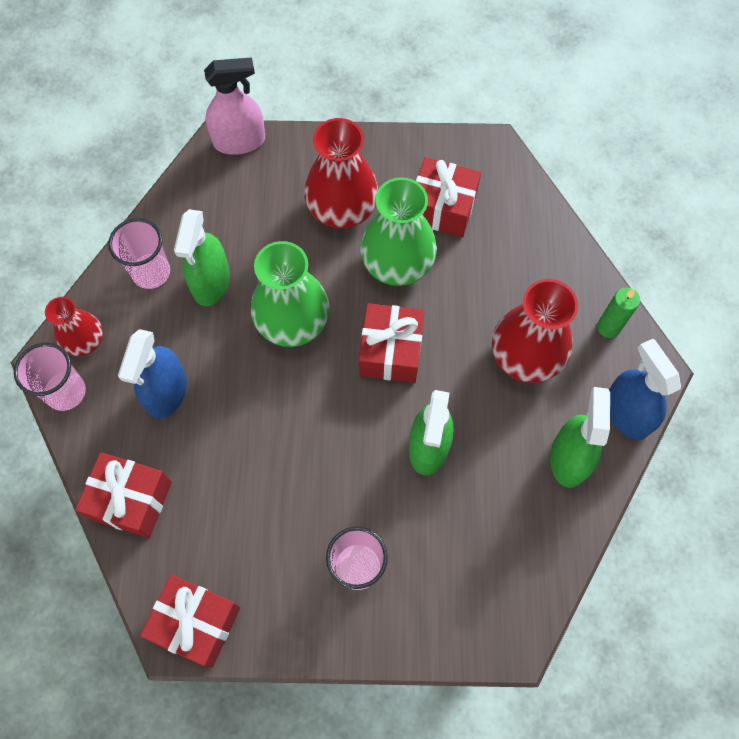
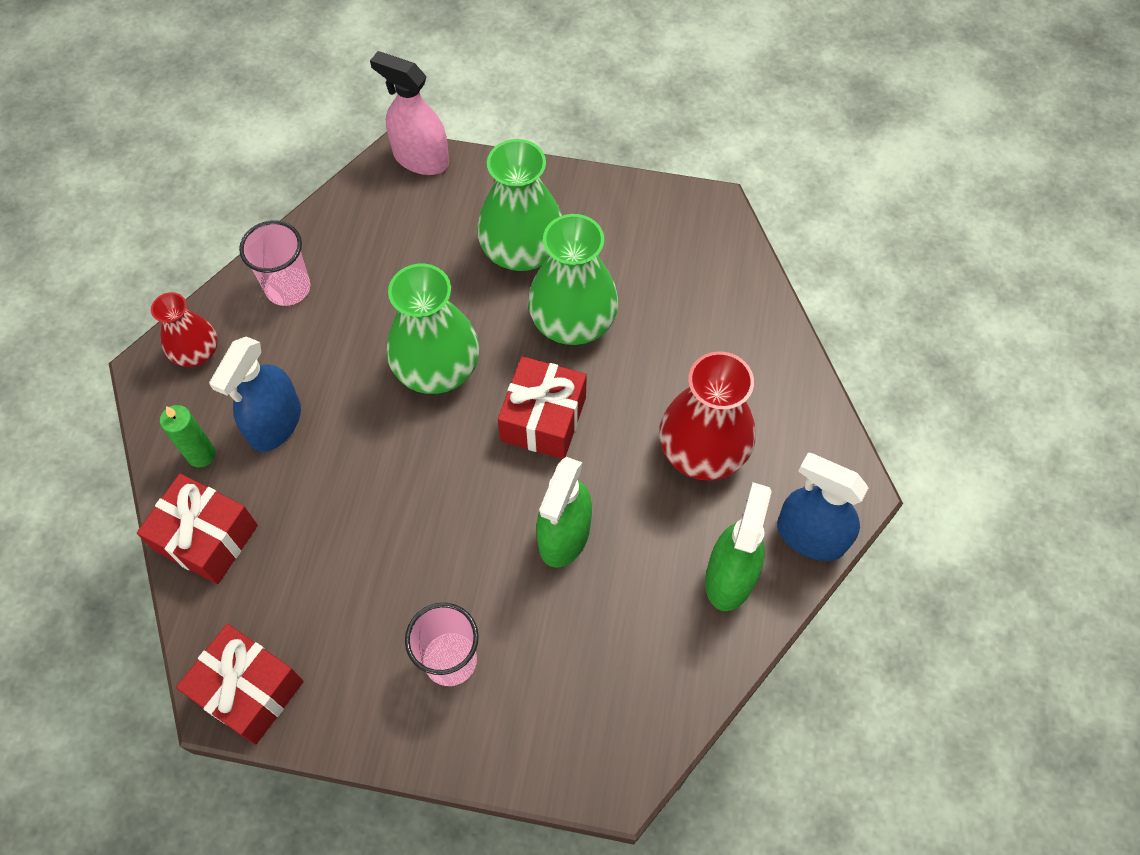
camera: 10 degrees right, 5 degrees down
(66, 392) = (162, 405): pink cup -> none
(211, 282) = (353, 309): green spray bottle -> none
(239, 141) = (421, 158): pink spray bottle -> pink spray bottle turned 150 degrees counterclockwise
(342, 208) = (522, 249): red vase -> green vase
(442, 208) = (639, 266): red gift -> none
(608, 327) = (808, 433): green candle -> green candle (201, 454)
(626, 413) = (810, 536): blue spray bottle -> blue spray bottle turned 45 degrees counterclockwise

